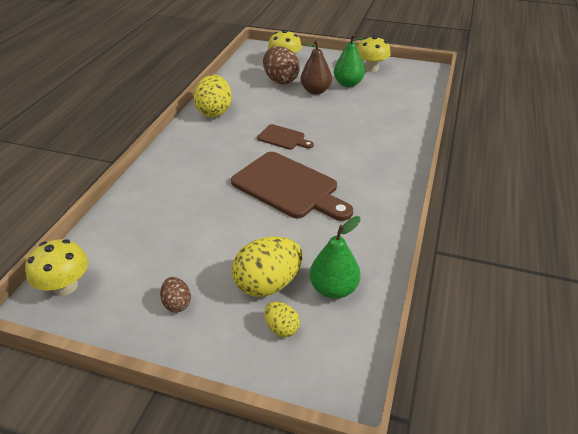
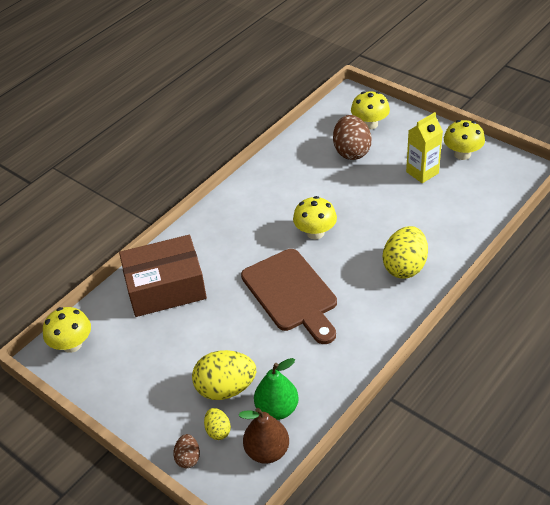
camera: 25 degrees right, 5 degrees up
(155, 209) = (165, 287): none -> brown box
(177, 303) = (148, 385): brown egg -> brown egg (188, 458)
(214, 112) = (264, 182): yellow egg -> yellow egg (405, 267)
(283, 138) = (315, 232): brown cutting board -> yellow mushroom
(315, 91) = (381, 175): brown pear -> brown pear (267, 451)
(348, 84) = (422, 172): green pear -> yellow carton

